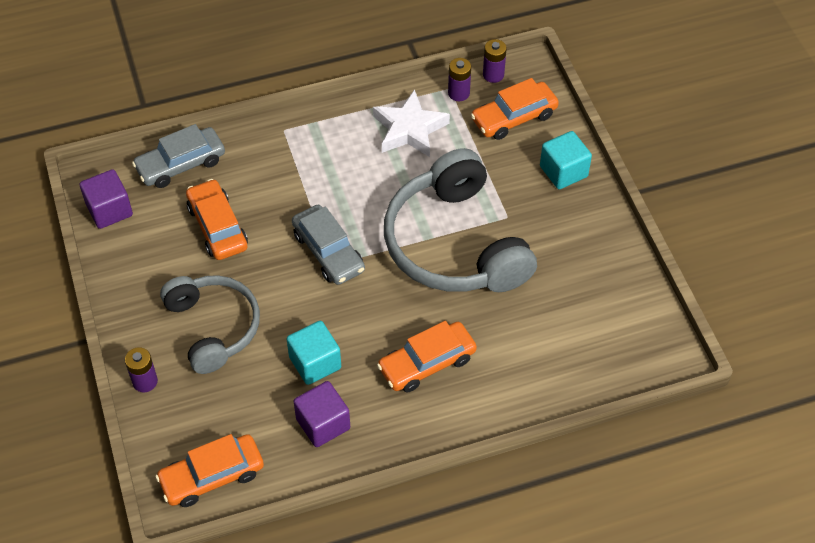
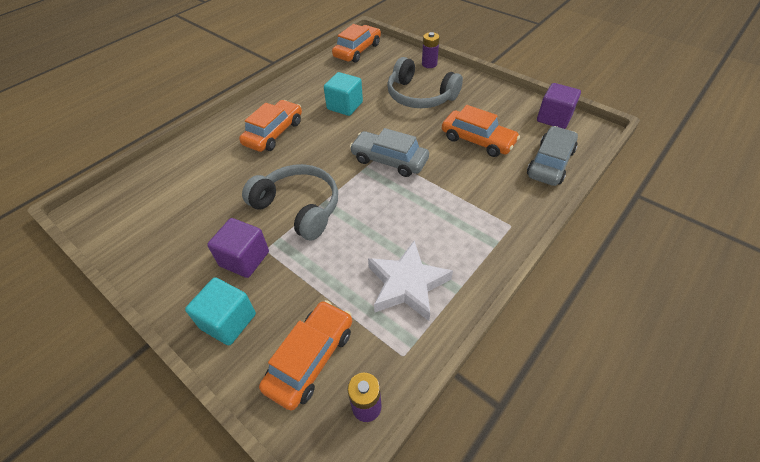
camera: 150 degrees right, 5 degrees down
(323, 424) = (317, 86): purple cube -> purple cube (244, 259)
(454, 244) = (299, 207): grey headphones -> grey headphones, size x0.64
(458, 93) = (389, 355): purple battery -> none

